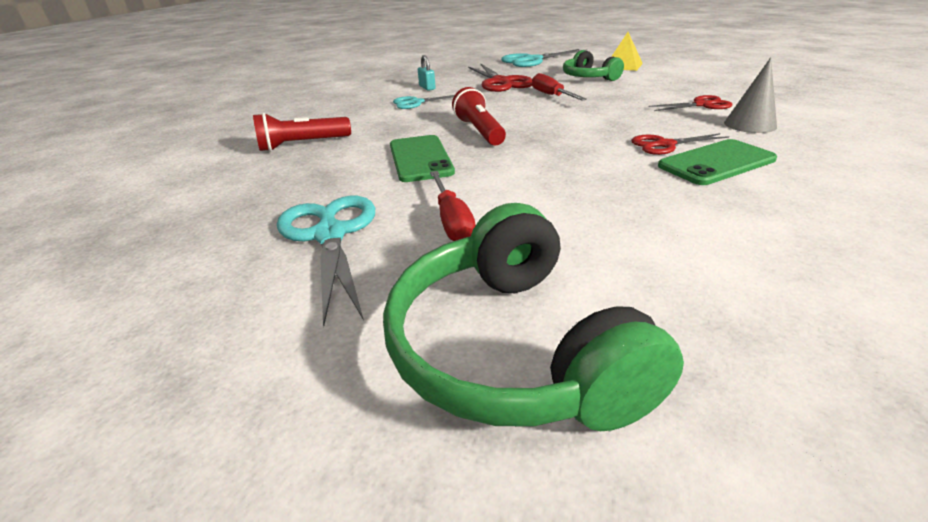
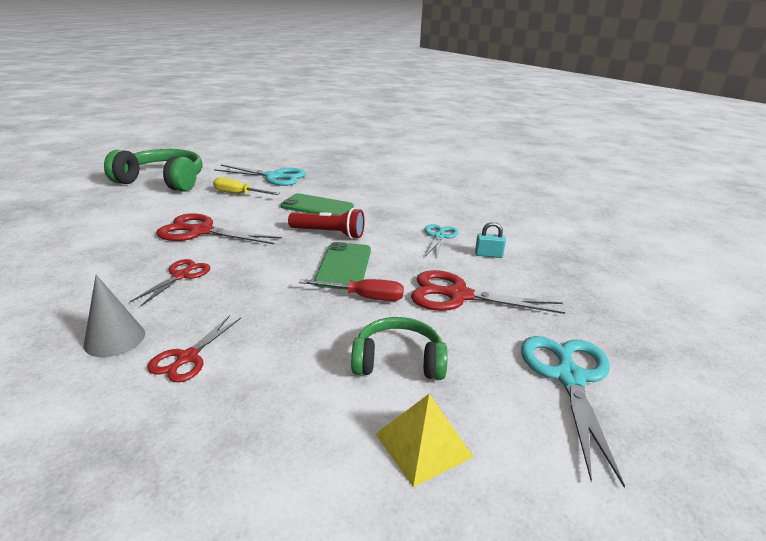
camera: 120 degrees right, 5 degrees down
(302, 145) = (395, 189): red flashlight -> none
(452, 221) = (239, 194): red screwdriver -> yellow screwdriver
(593, 180) = (201, 231): none -> red scissors
(716, 163) = (130, 273): green phone -> green phone (344, 266)

